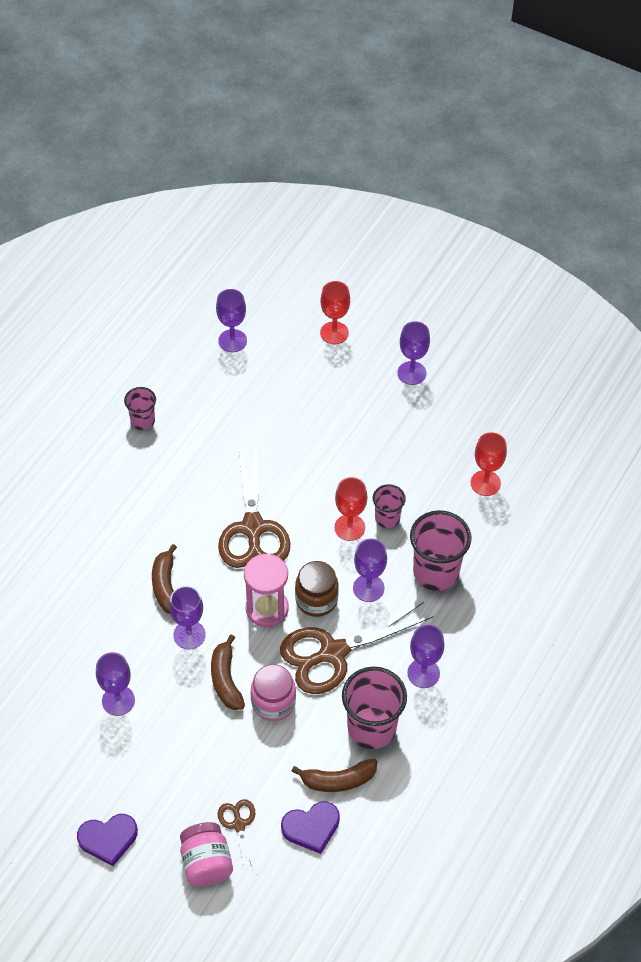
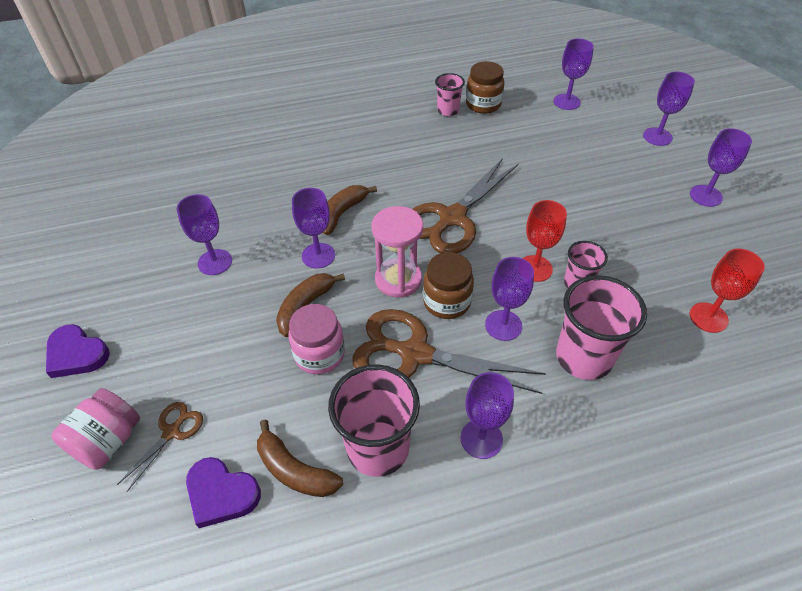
camera: 45 degrees right, 5 degrees down
(166, 393) = (483, 104): none -> brown jar
(334, 333) = (657, 136): red goblet -> purple goblet

